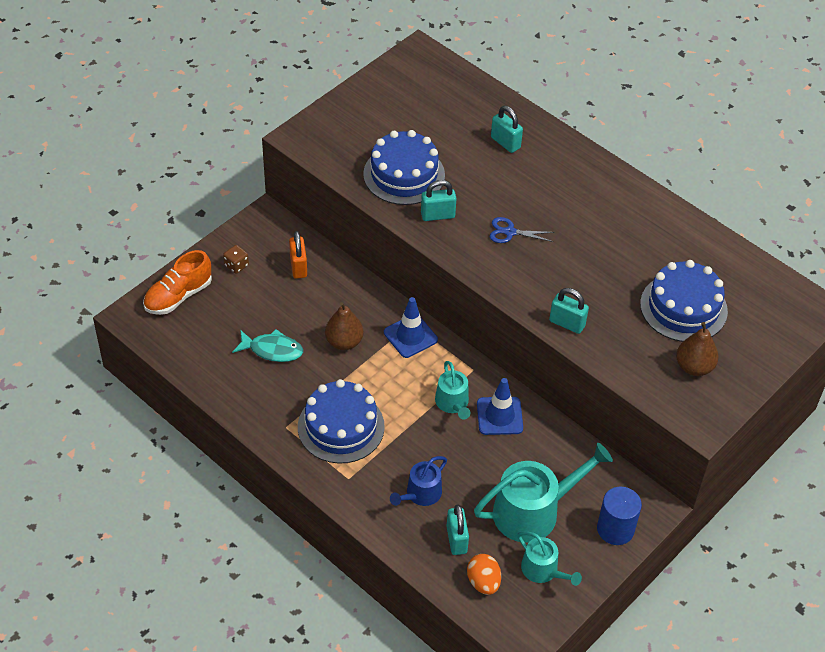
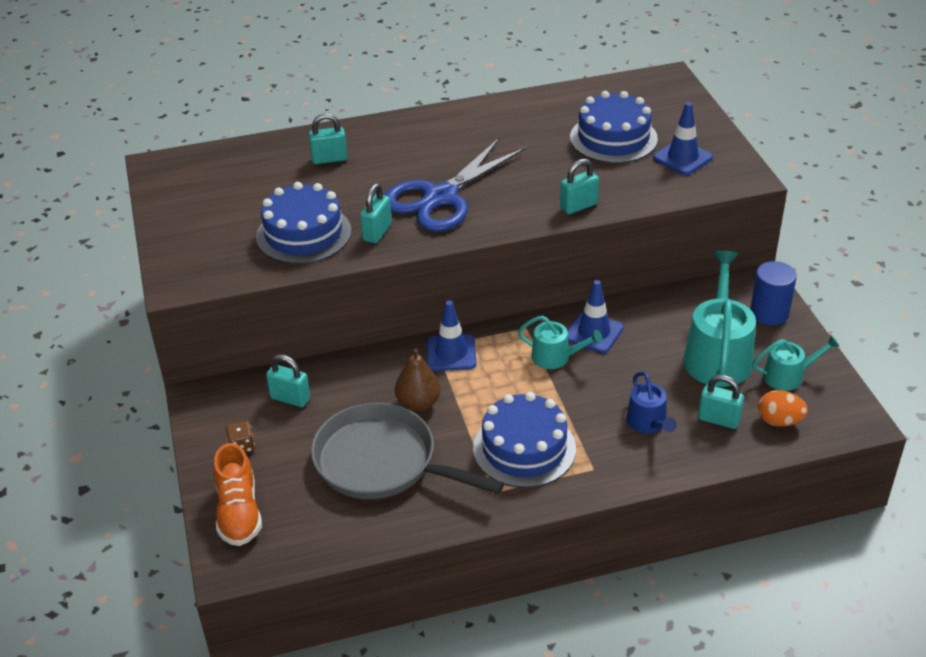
camera: 55 degrees left, 10 degrees down
(272, 350) = (382, 462): turquoise fish -> grey pan
(298, 267) = (290, 398): orange padlock -> turquoise padlock
(510, 232) = (440, 197): blue scissors -> blue scissors, size x2.42
(694, 367) = (682, 158): brown pear -> blue traffic cone

